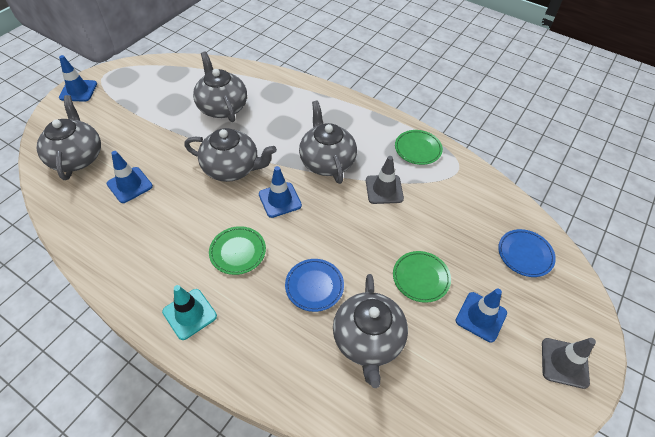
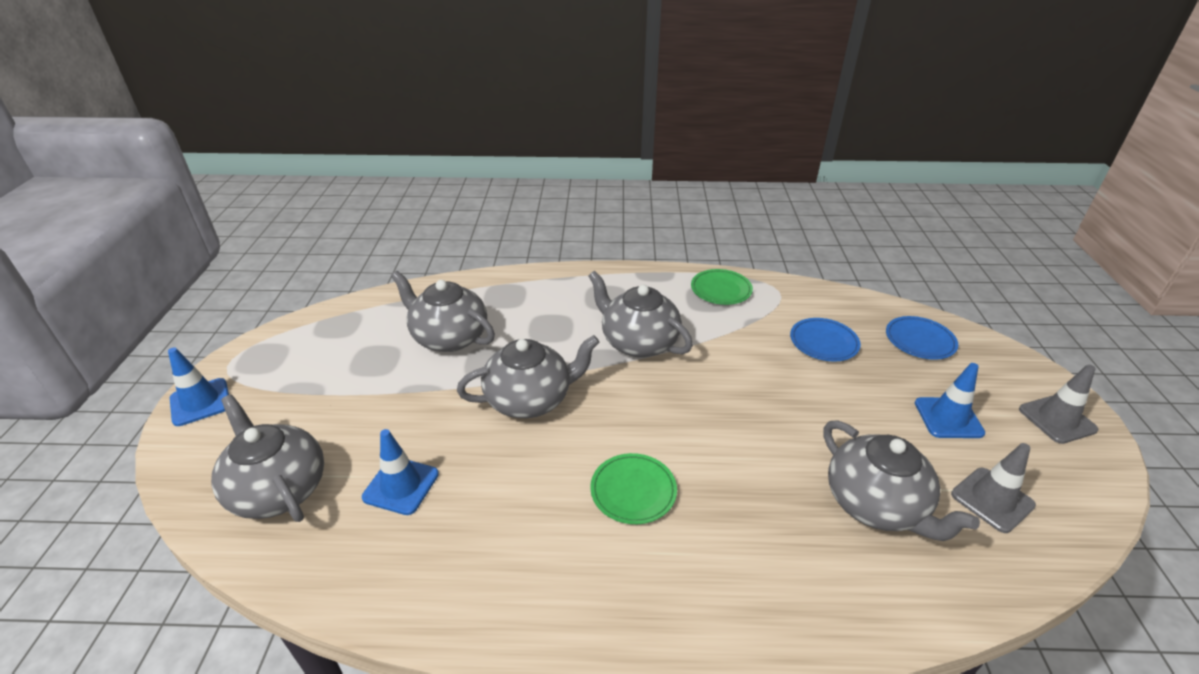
camera: 30 degrees left, 15 degrees down
(189, 314) = (647, 602): turquoise traffic cone -> none
(280, 200) = (625, 407): blue traffic cone -> none
(314, 286) = (761, 480): blue plate -> blue plate (823, 342)
(384, 189) = (728, 343): grey traffic cone -> grey traffic cone (992, 500)
(421, 278) = (856, 411): green plate -> none

